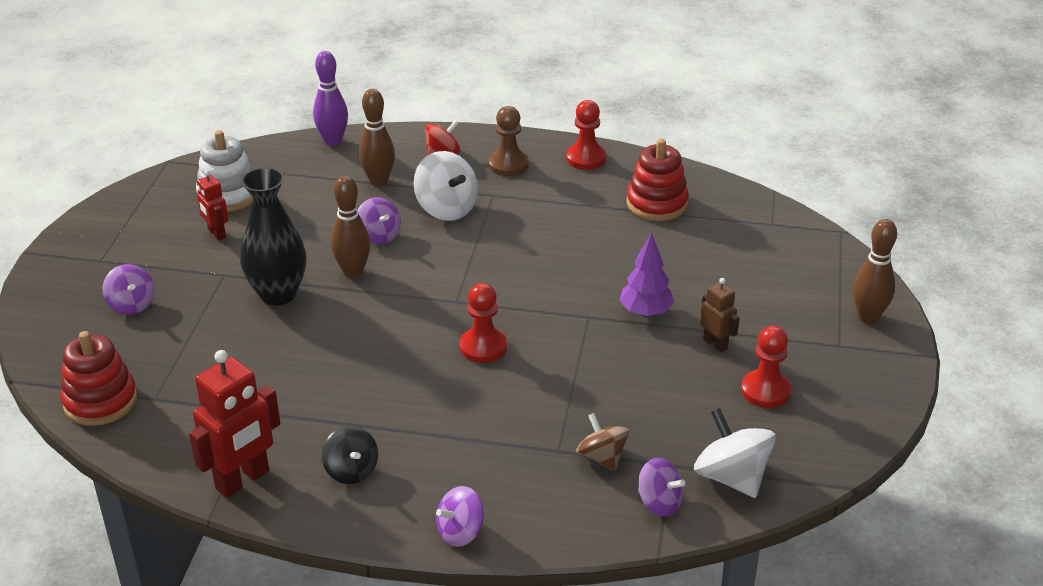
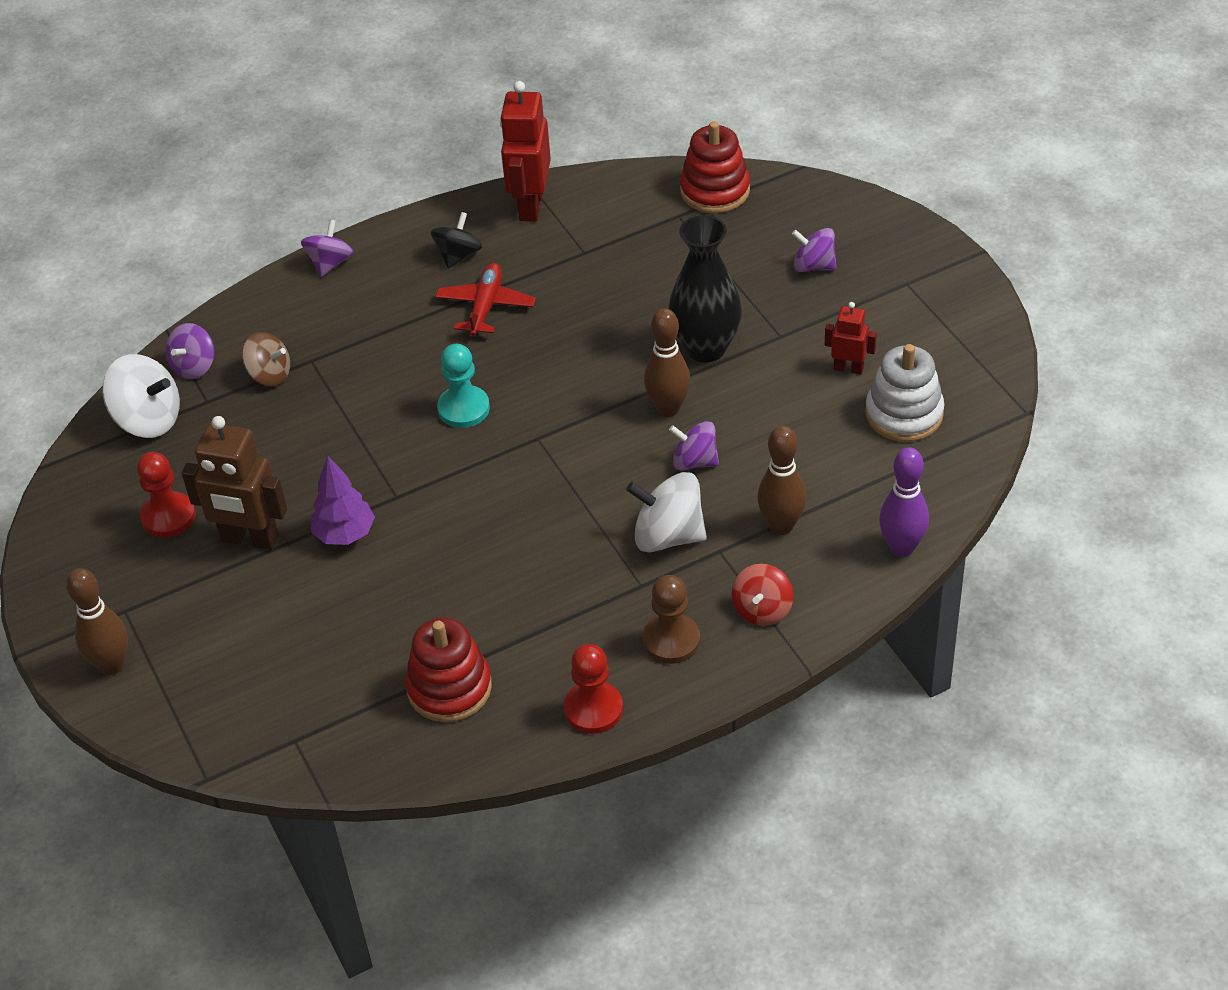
camera: 145 degrees right, 10 degrees up
(351, 471) = (458, 255): black spinning top -> black spinning top turned 90 degrees clockwise
(382, 413) = (485, 306): none -> red plane
(483, 347) = (463, 409): red pawn -> turquoise pawn
(659, 503) = (194, 366): purple spinning top -> purple spinning top turned 60 degrees counterclockwise
(715, 344) = (249, 539): brown robot -> brown robot, size x1.83

